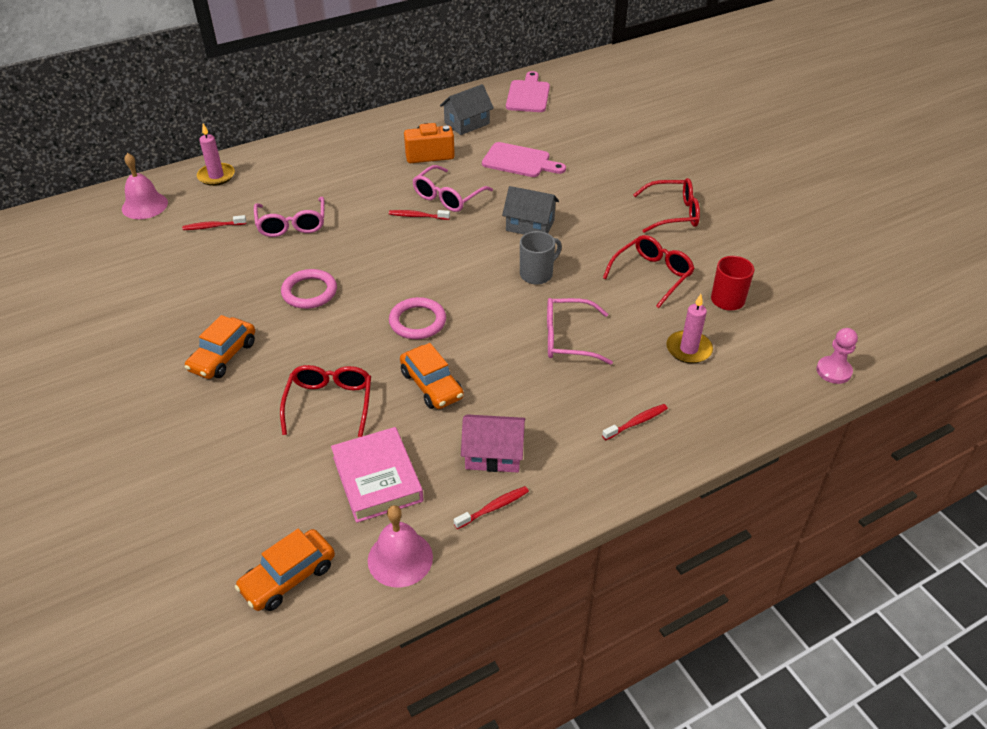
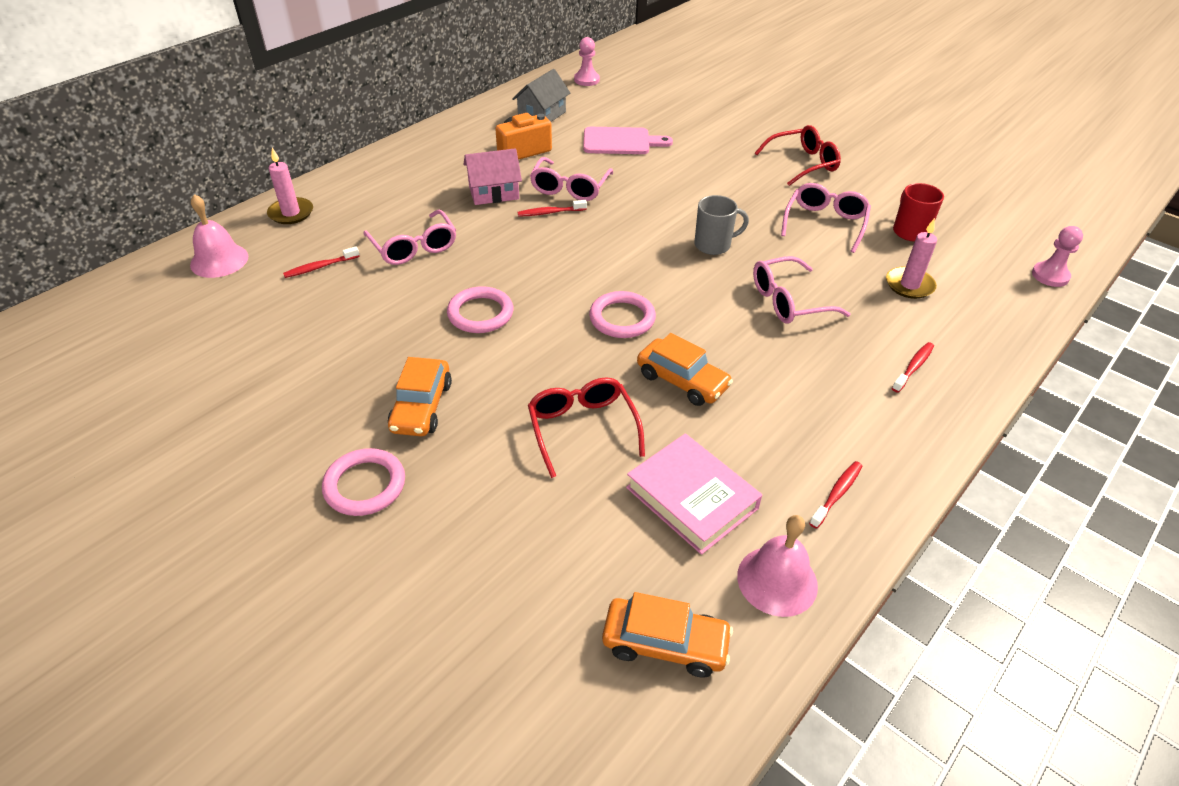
camera: 20 degrees left, 0 degrees up
(151, 405) = (365, 485): none -> pink ring
(288, 577) = (665, 643): orange car -> orange car turned 105 degrees counterclockwise
(493, 454) = (797, 437): pink house -> pink house (494, 193)
(528, 95) = (586, 80): pink cutting board -> pink pawn
(530, 225) = (673, 200): grey house -> none
(537, 274) = (713, 245): grey mug -> grey mug turned 45 degrees clockwise
(652, 275) = (825, 223): red glasses -> pink glasses

